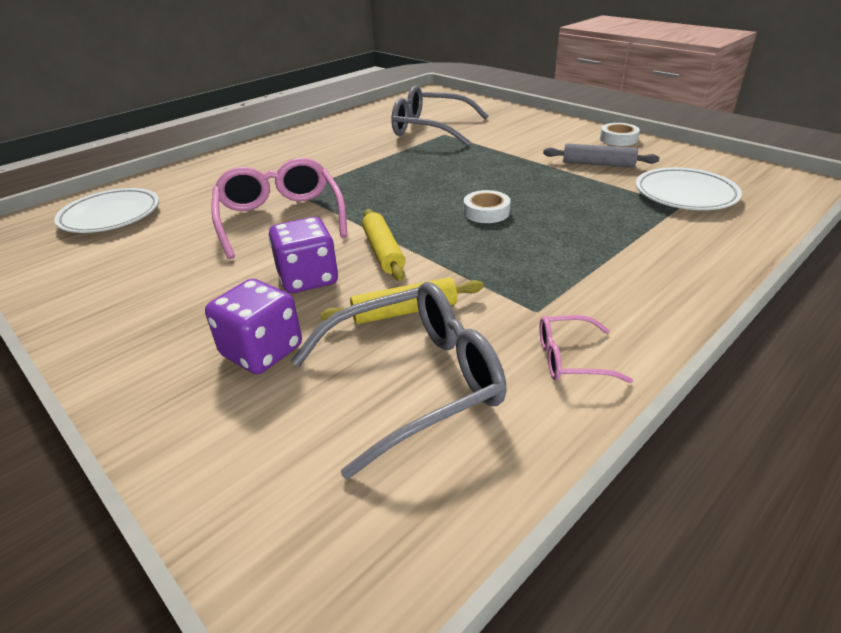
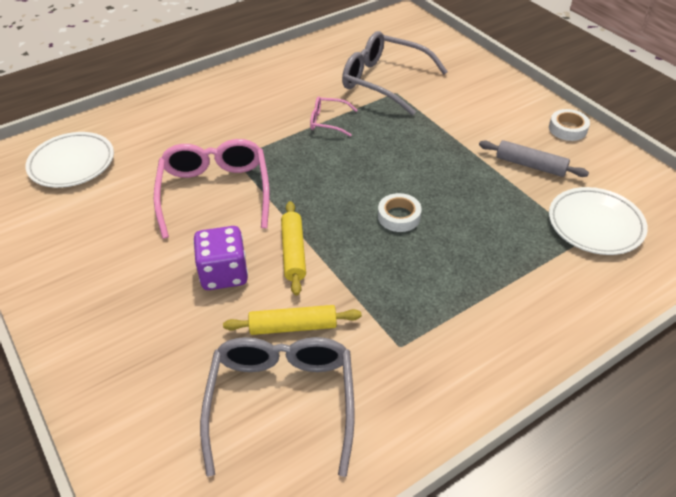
camera: 10 degrees right, 10 degrees up
(262, 351) = (174, 347): purple dice -> none
(415, 381) = (282, 401): grey glasses -> grey glasses turned 75 degrees counterclockwise
(570, 358) = (408, 402): pink glasses -> pink glasses (327, 121)

